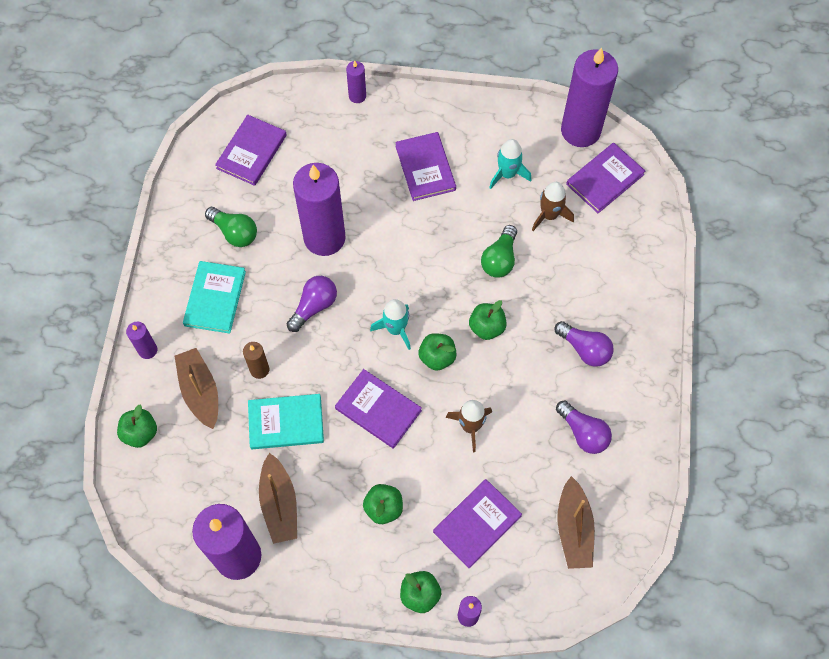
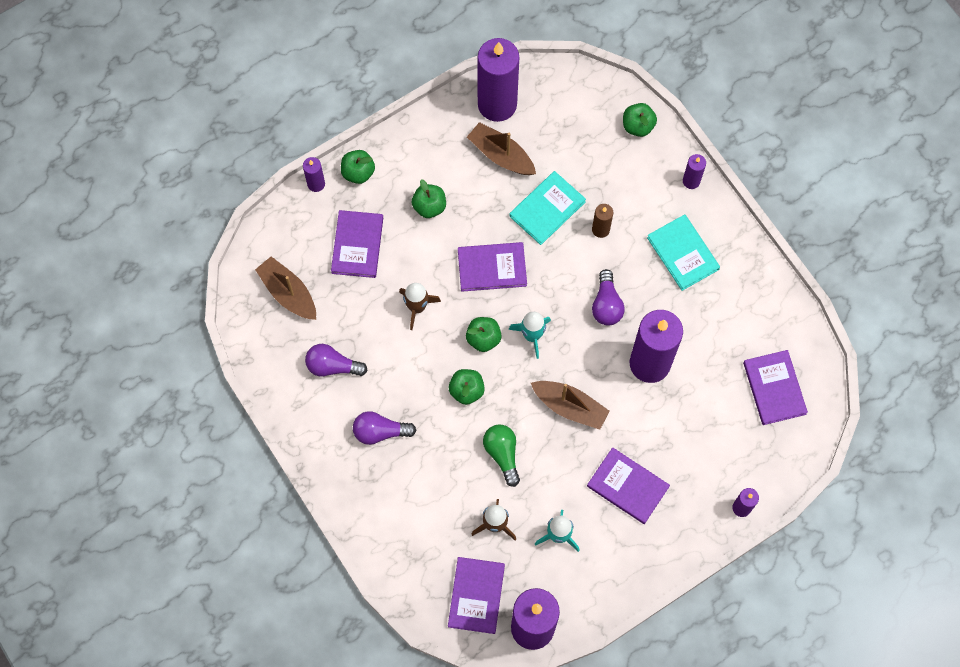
camera: 140 degrees right, 5 degrees up
(200, 391) = (626, 183): brown boat -> brown boat (570, 407)
(234, 232) = (720, 313): green light bulb -> none

